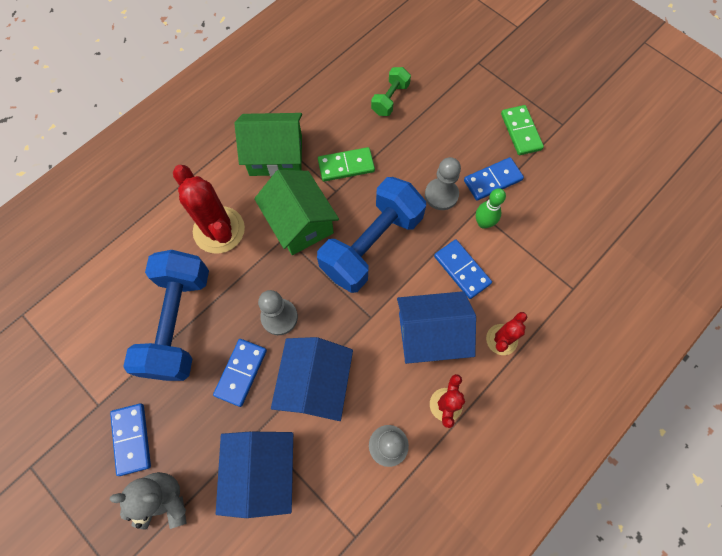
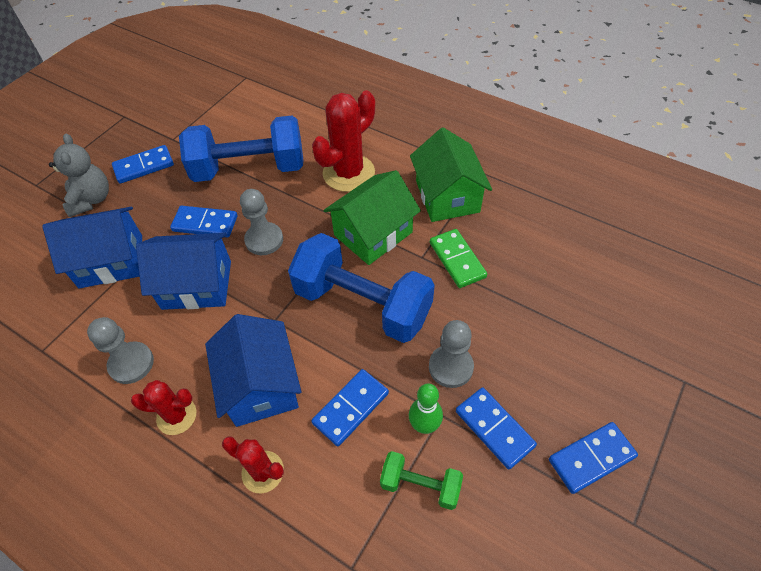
camera: 80 degrees right, 15 degrees down
(390, 99) = (569, 286): green dumbbell -> green dumbbell (420, 485)
(520, 131) = (591, 458): green domino -> blue domino

